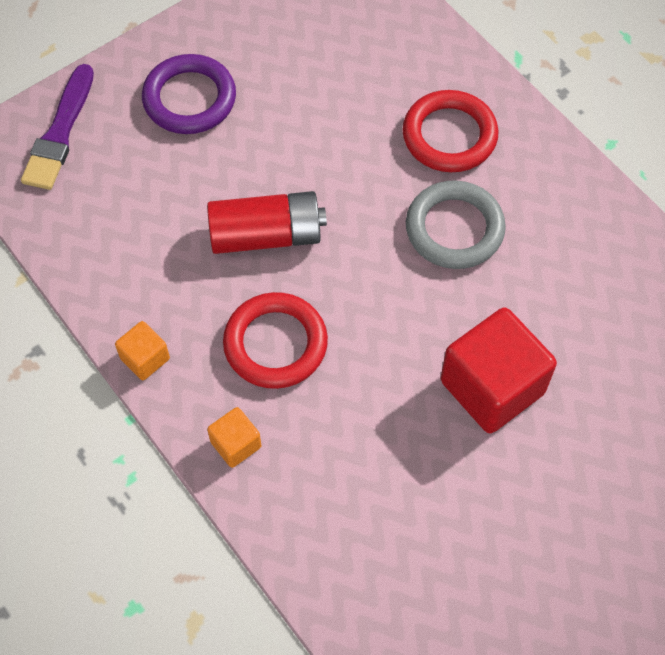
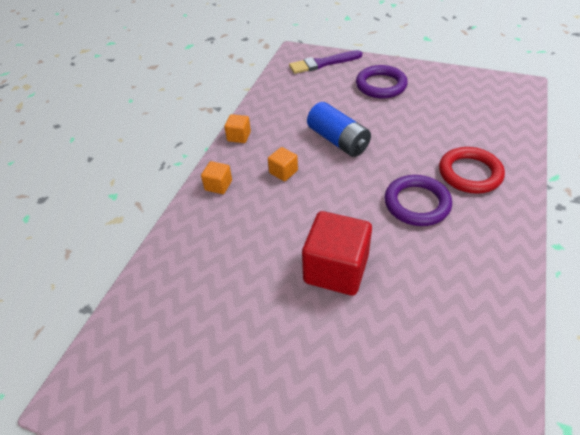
camera: 60 degrees right, 15 degrees down
(266, 235) = (338, 140): red battery -> blue battery
(275, 344) = (283, 172): red ring -> orange cube
(454, 229) = (417, 203): grey ring -> purple ring

